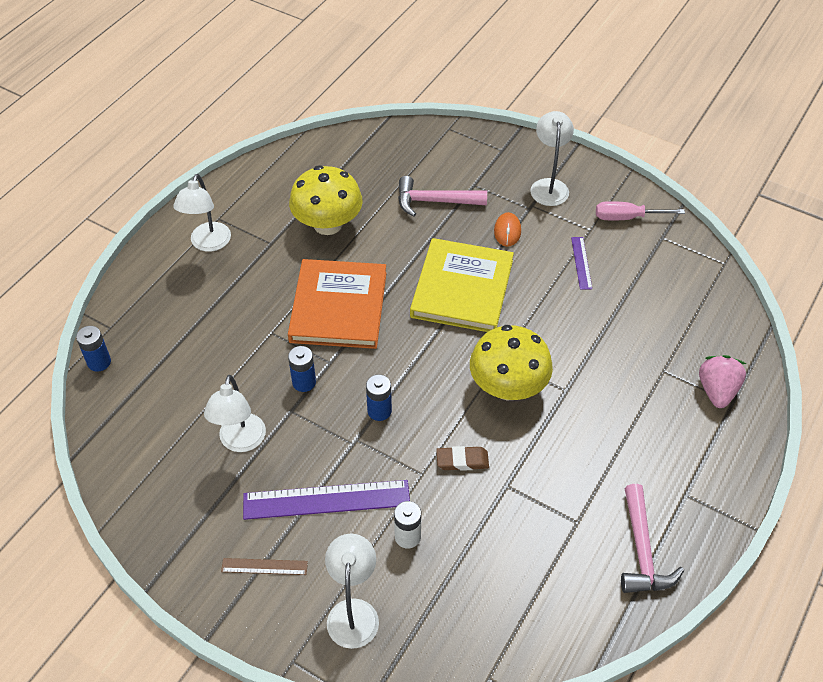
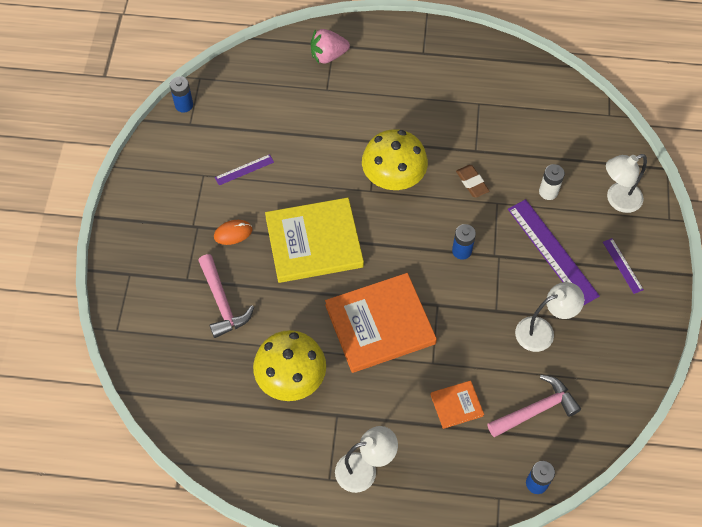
camera: 115 degrees left, 10 degrees up
(216, 333) = (456, 405): none -> orange book
(264, 566) = (622, 265): brown ruler -> purple ruler
(304, 382) = (466, 314): blue battery -> blue battery (184, 105)
(549, 186) = (162, 221): white lamp -> none
(627, 217) = (177, 153): pink screwdriver -> none
(642, 551) = (478, 65): pink hammer -> pink hammer (536, 410)

